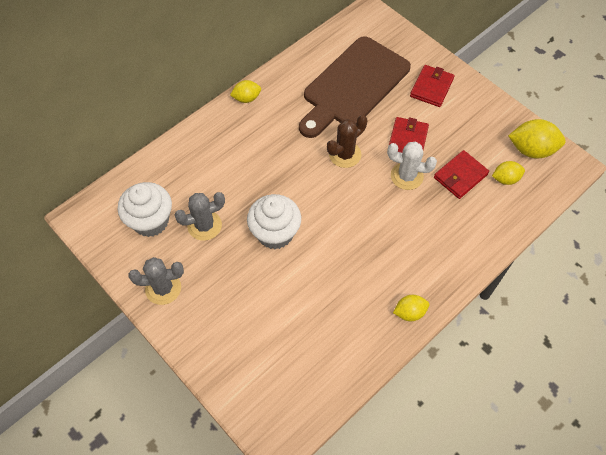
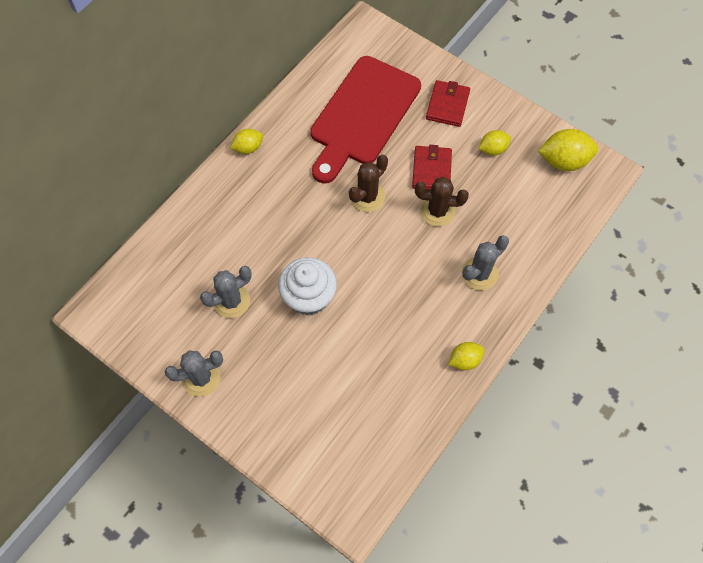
camera: 10 degrees left, 5 degrees up
(151, 221) = (171, 305): white cupcake -> none
(353, 85) = (362, 115): brown cutting board -> red cutting board
(406, 176) = (437, 211): white cactus -> brown cactus
(436, 237) = (479, 273): none -> grey cactus
(460, 176) = (494, 202): red wallet -> none
(505, 179) = (541, 198): yellow lemon -> yellow lemon (493, 149)

